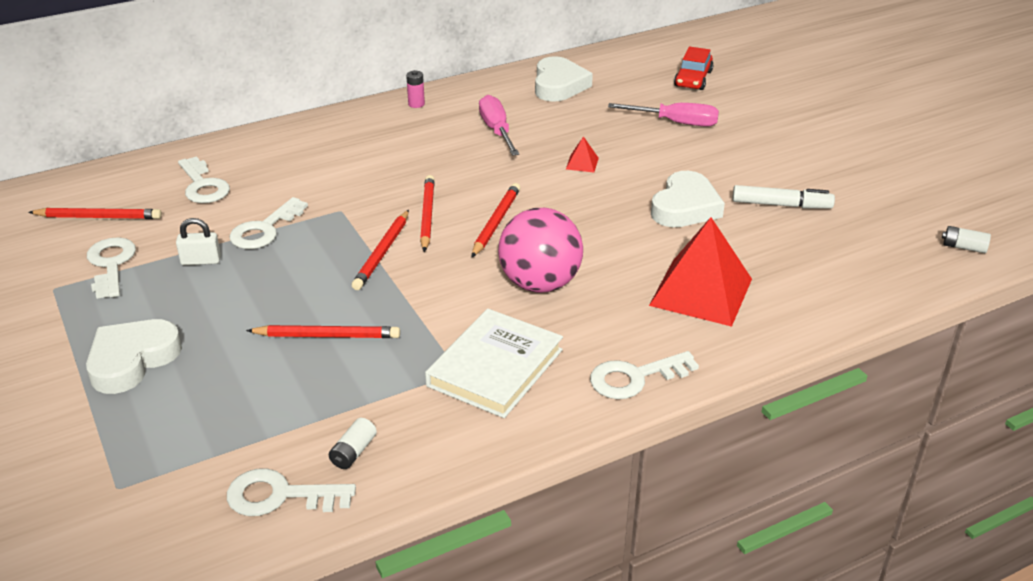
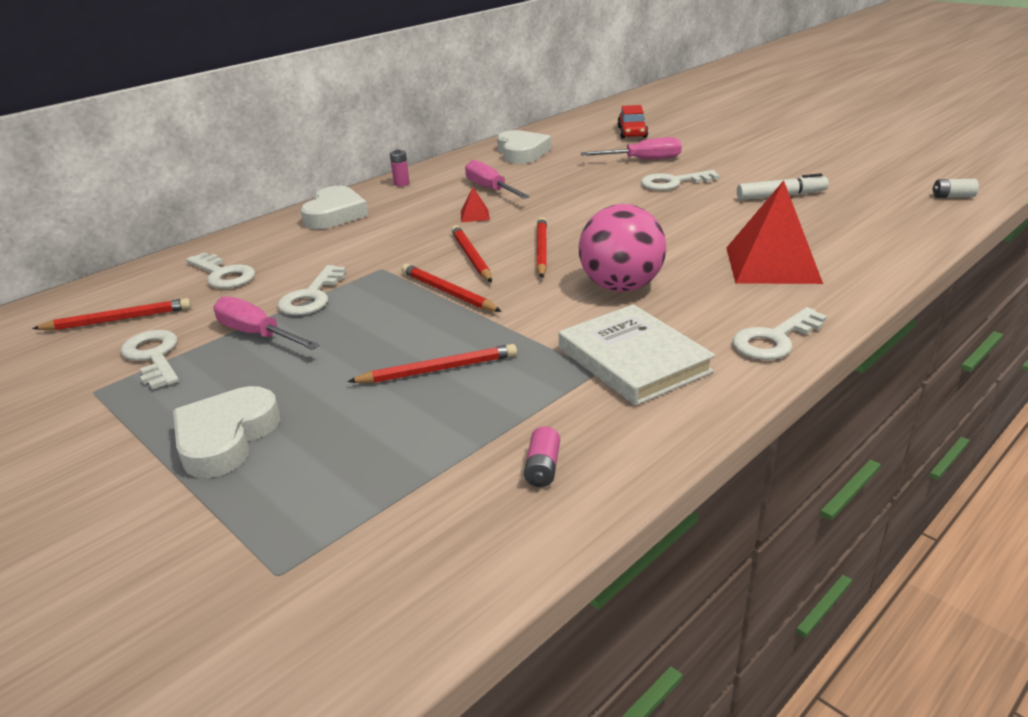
camera: 15 degrees left, 5 degrees down
(201, 261) = (257, 334): white padlock -> pink screwdriver
(279, 496) = (488, 532): white key -> white key (673, 183)
(353, 452) = (542, 468): white battery -> pink battery
(382, 253) = (447, 292): red pencil -> red pencil turned 135 degrees clockwise
(495, 368) = (633, 360): white book -> white book turned 45 degrees counterclockwise
(582, 163) = (586, 198): red pyramid -> red pyramid (474, 215)
(685, 207) = (702, 211): white heart -> white heart (335, 214)

